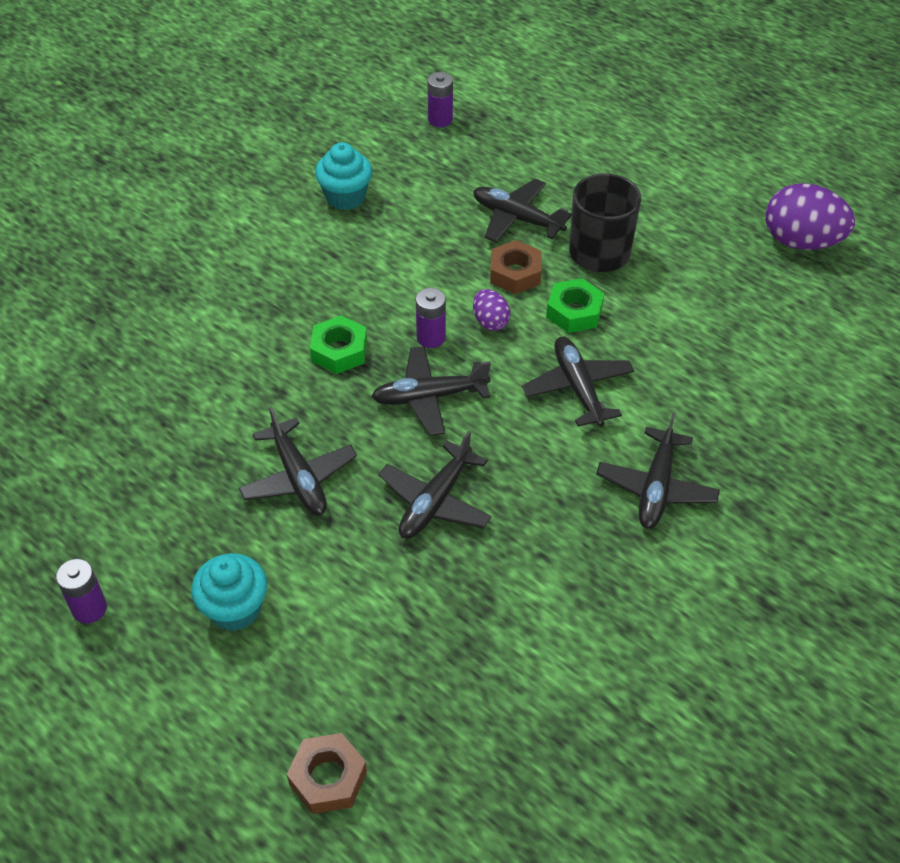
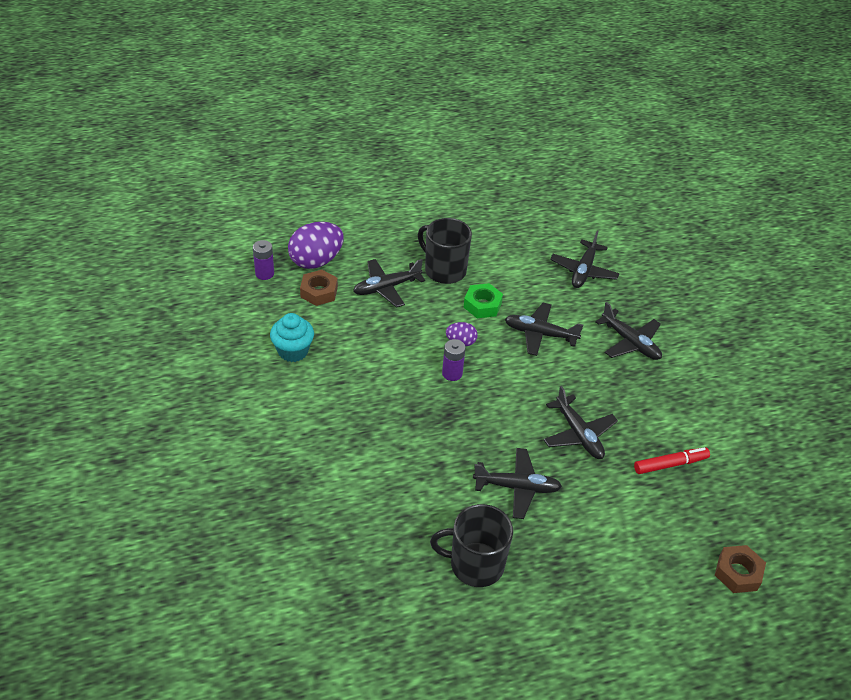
camera: 60 degrees left, 5 degrees down
(89, 608) = (550, 641): purple battery -> none
(155, 489) = (475, 564): none -> black mug
(235, 609) = (597, 564): turquoise cupcake -> none
(339, 351) = (428, 419): green nut -> none
(429, 397) = (498, 398): black plane -> black plane (583, 271)
(464, 623) = (670, 464): none -> red marker
(515, 273) = (431, 312): brown nut -> brown nut (319, 292)
(801, 242) = (504, 197): purple egg -> purple egg (316, 261)

